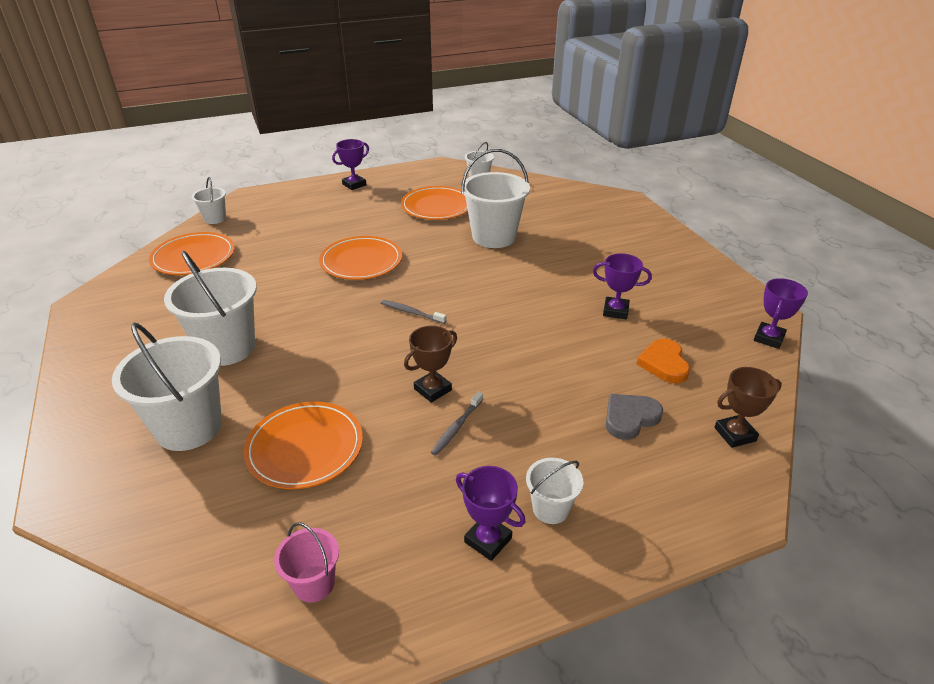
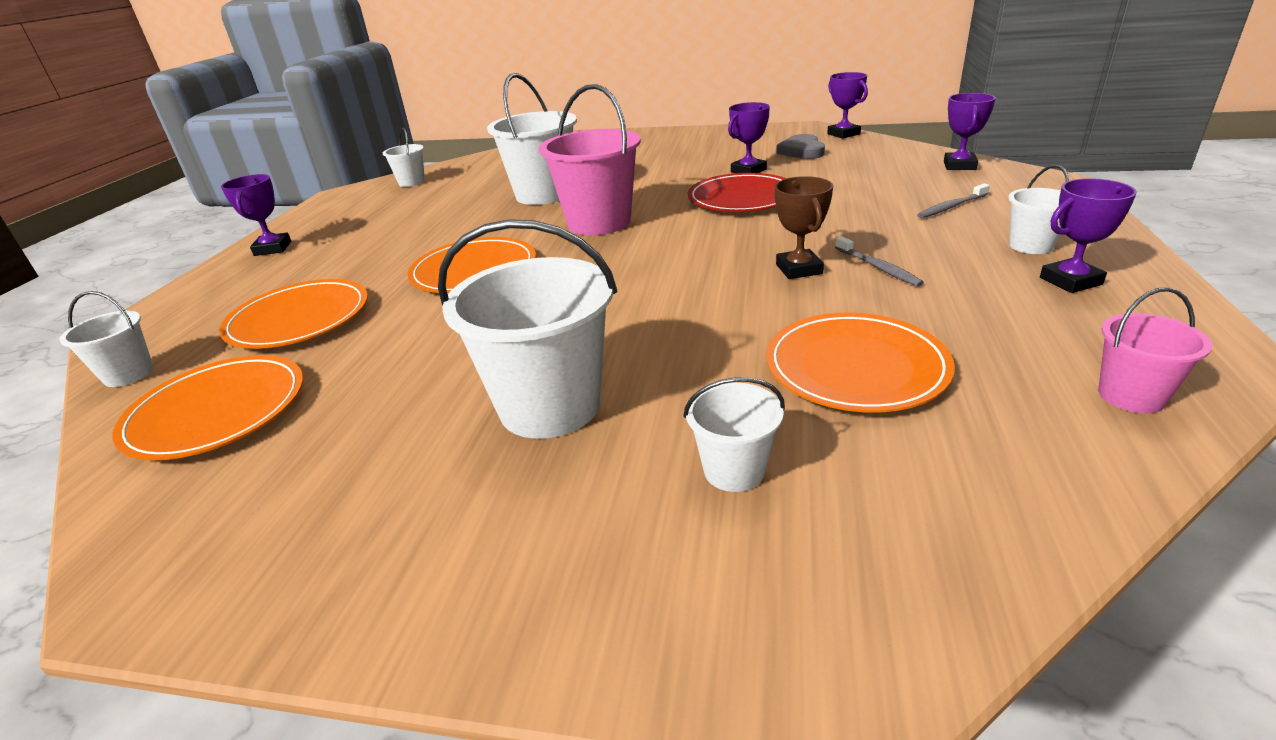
camera: 55 degrees left, 5 degrees down
(189, 427) = (734, 470): white bucket -> white bucket, size x0.51
(411, 312) = (633, 258): grey toothbrush -> grey toothbrush (951, 207)
(437, 206) = (428, 210): orange plate -> orange plate (299, 319)
(460, 278) = (599, 222): none -> pink bucket
(550, 326) = (742, 198): none -> red plate
(630, 418) = (914, 194): grey heart -> grey heart (802, 151)
(664, 364) = (846, 169): orange heart -> none
(735, 434) = (959, 166): brown trophy -> purple trophy

